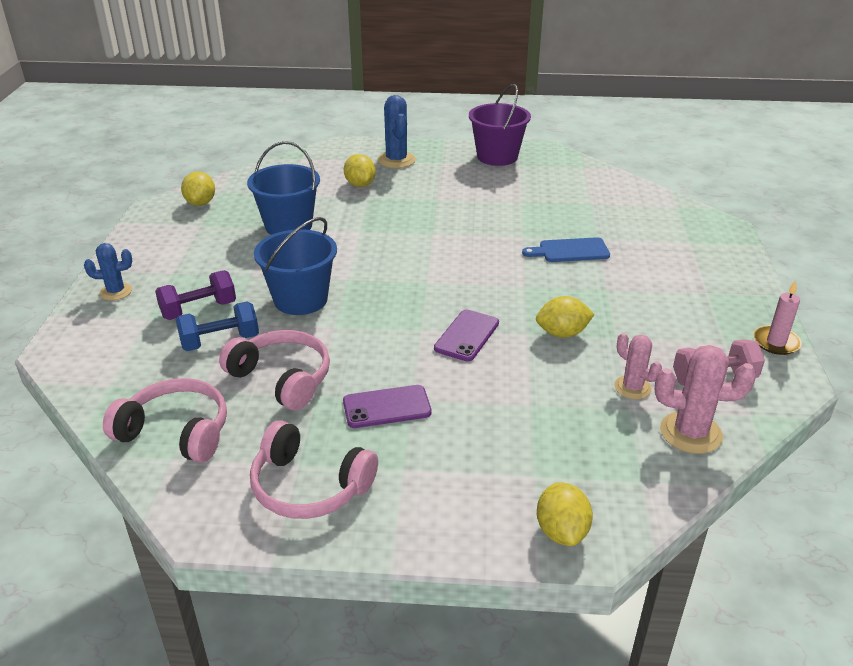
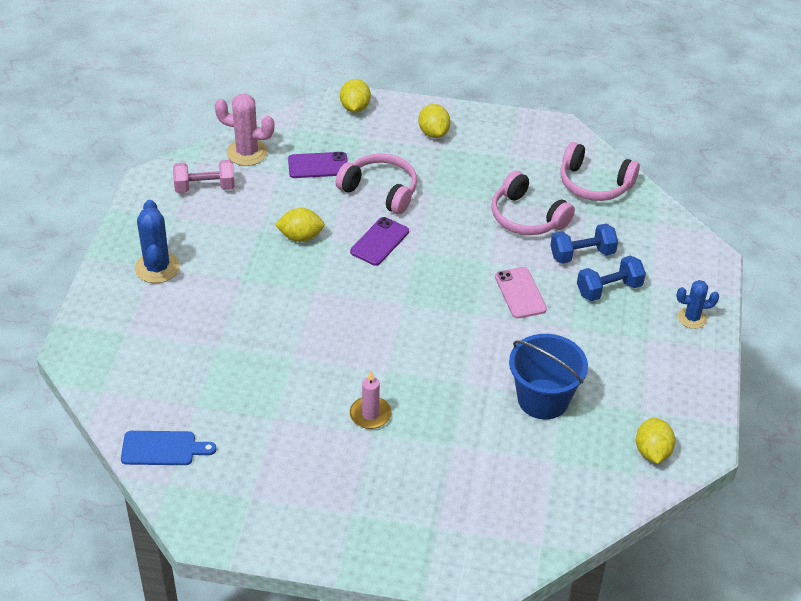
camera: 175 degrees left, 10 degrees up
(199, 310) = (609, 289): purple dumbbell -> blue dumbbell
(300, 299) = (520, 293): blue bucket -> pink phone
(309, 486) = (501, 143): pink headphones -> pink headphones (380, 191)
(360, 185) = (463, 471): yellow lemon -> yellow lemon (433, 133)
(387, 407) = (449, 188): purple phone -> purple phone (318, 165)
(396, 160) = (412, 525): blue cactus -> blue cactus (157, 268)
(497, 157) = (274, 521): purple bucket -> none
(570, 251) = (253, 331): blue cutting board -> blue cutting board (163, 448)
(632, 388) = (268, 186): pink cactus -> none
(776, 342) = (134, 213): pink candle -> pink candle (370, 414)

